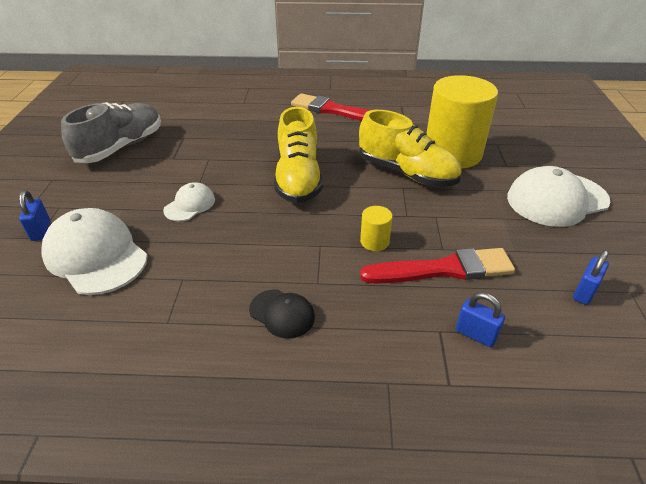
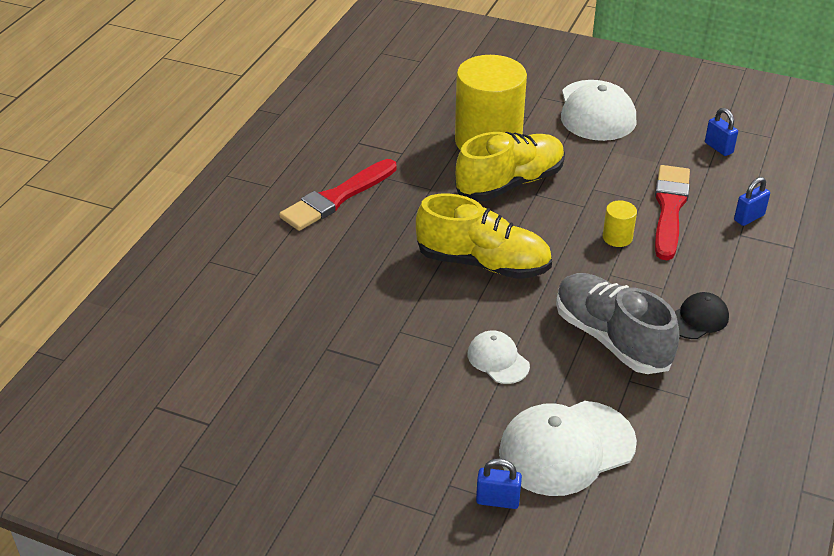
camera: 70 degrees left, 0 degrees up
(121, 147) = (318, 415): grey shoe -> grey shoe (611, 338)

